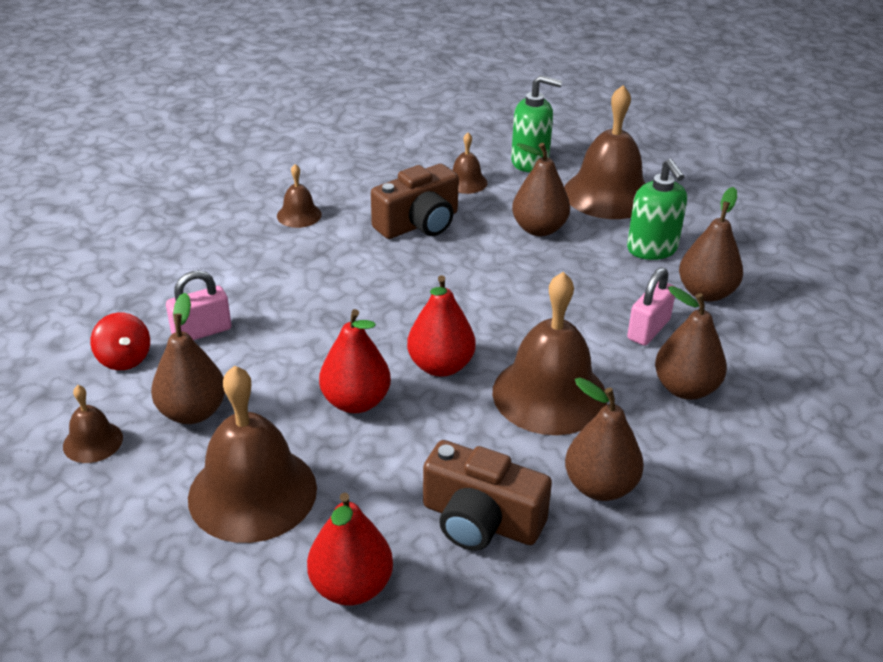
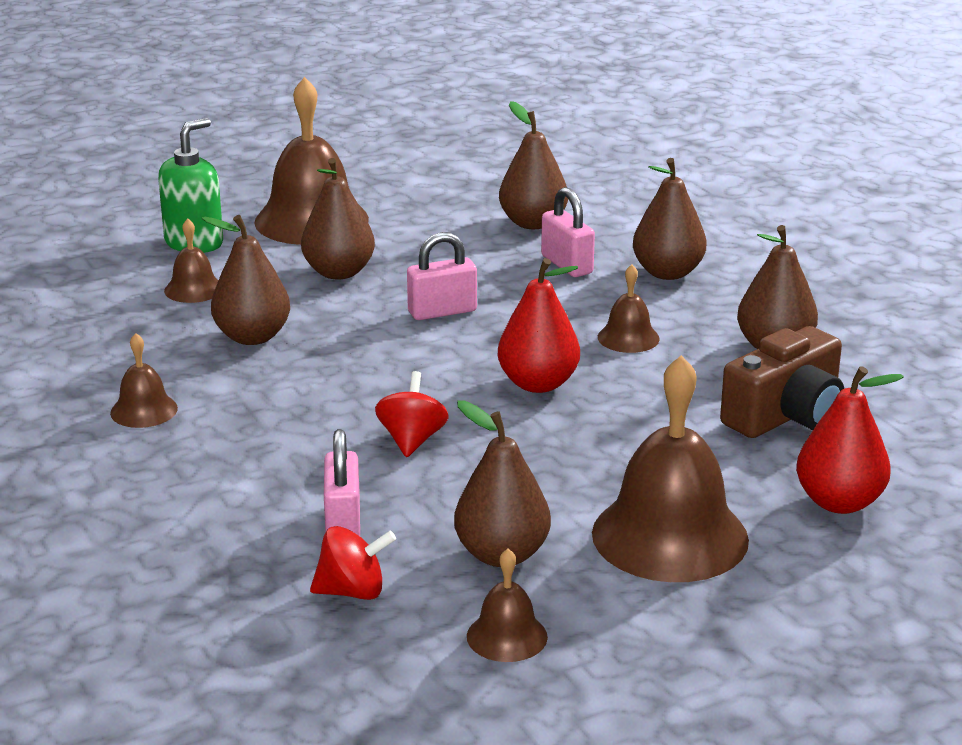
camera: 65 degrees left, 10 degrees down
(323, 329) = (412, 440): none -> red spinning top
(356, 401) = (561, 445): red pear -> none
(419, 224) = (252, 337): brown camera -> brown pear
(517, 290) = (442, 311): none -> pink padlock
(549, 394) = (628, 337): brown bell -> brown bell, size x0.48
(652, 249) = (436, 227): green soap dispenser -> none

